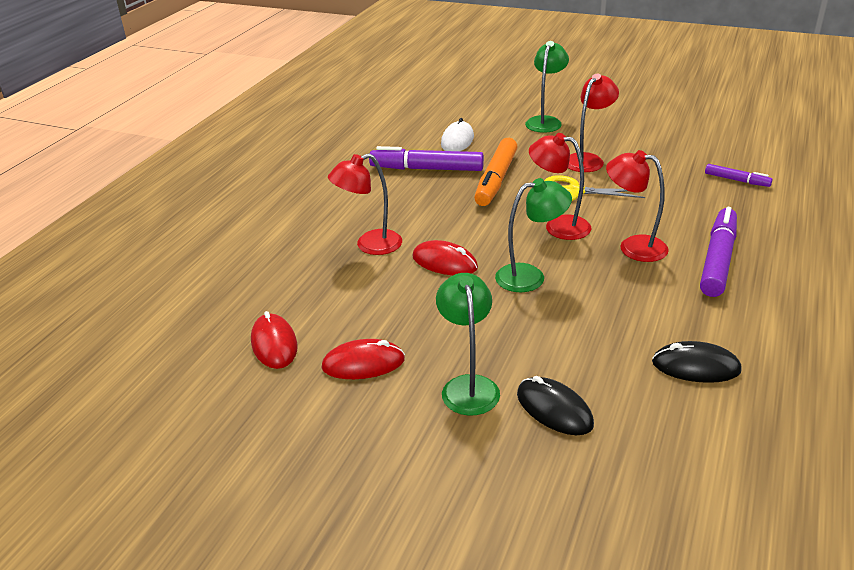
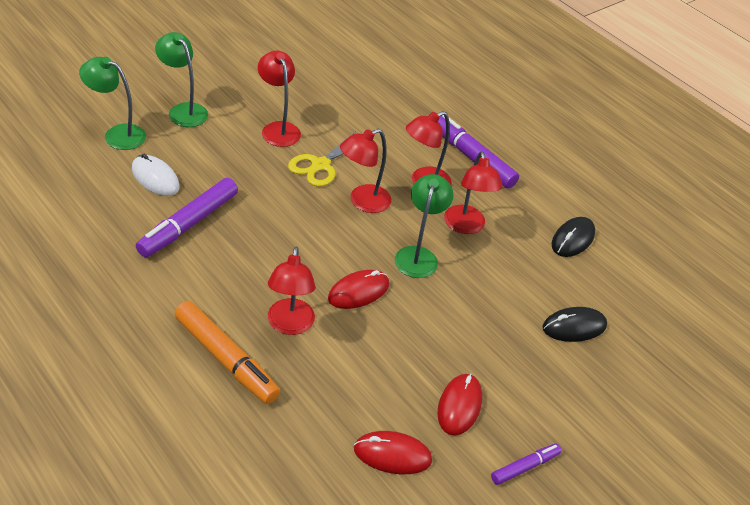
camera: 70 degrees left, 10 degrees up
(468, 386) = (524, 357): green lamp -> green lamp (117, 134)
(496, 179) = (255, 194): orange marker -> orange marker (226, 358)
(608, 289) = (466, 226): none -> red lamp
(736, 180) = (383, 85): purple marker -> purple marker (524, 467)

